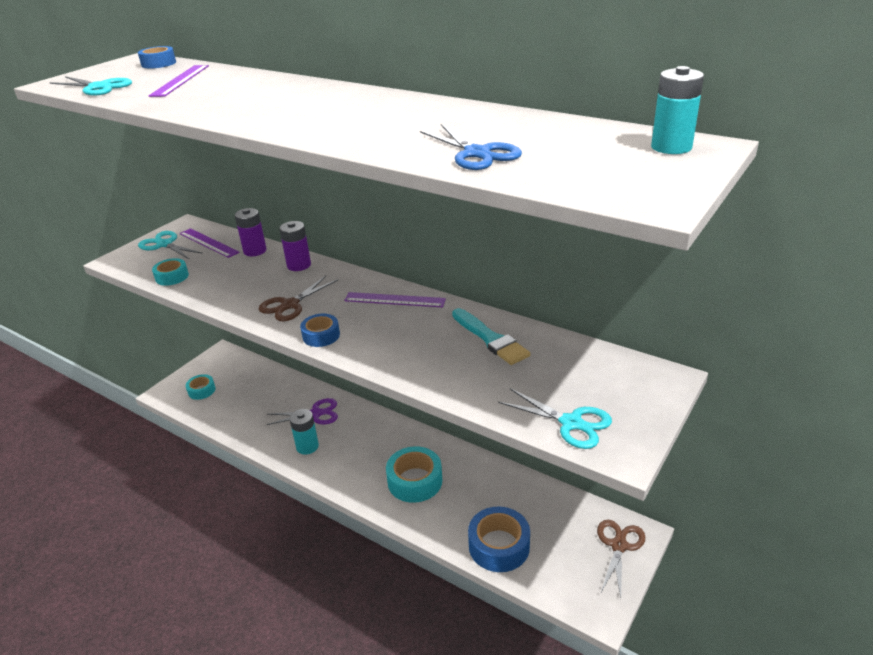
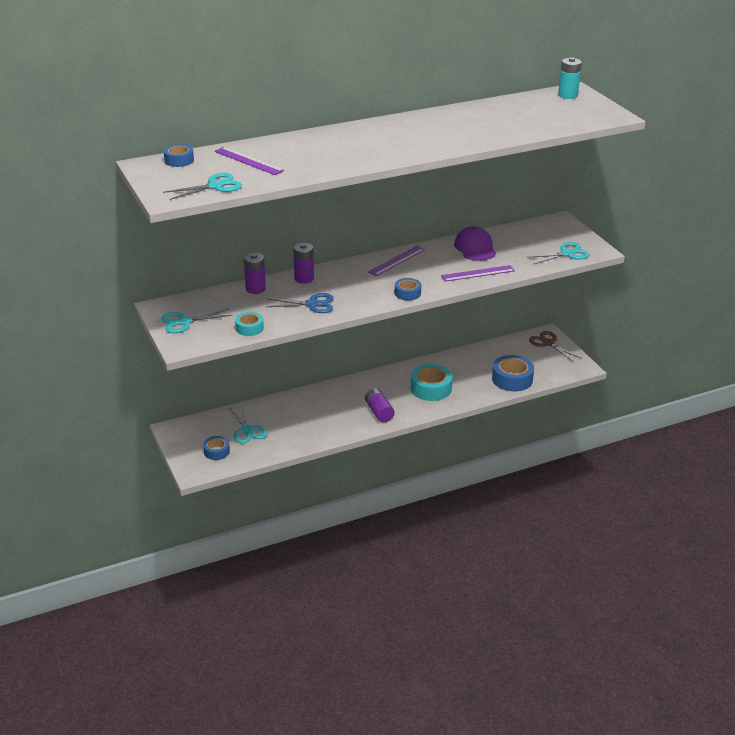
camera: 60 degrees left, 0 degrees up
(201, 390) = (216, 451): turquoise tape -> blue tape
(208, 243) = (211, 303): purple ruler -> purple ruler (478, 273)
(246, 392) = (247, 430): none -> turquoise scissors
(290, 305) = (356, 294): brown scissors -> none
(307, 446) = (348, 419): turquoise battery -> none
(315, 414) = (316, 406): purple scissors -> none
(337, 462) = (379, 412): none -> purple battery
(477, 153) = (521, 126): blue scissors -> blue scissors (312, 304)
(490, 339) = (475, 248): turquoise brush -> purple cap

